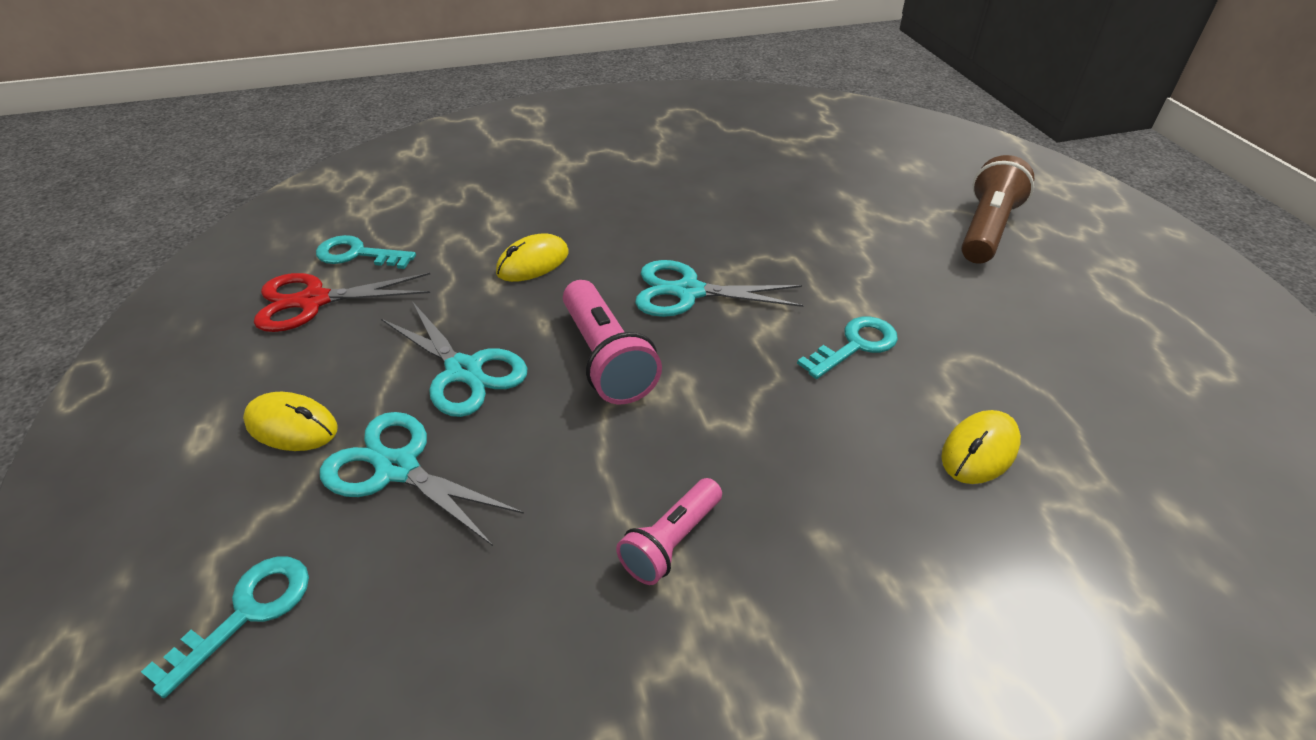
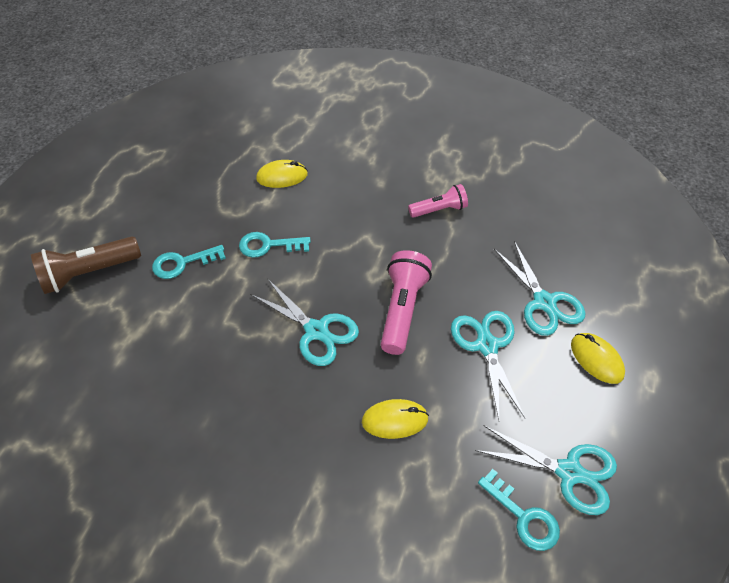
camera: 145 degrees left, 10 degrees up
(246, 613) = (624, 269): turquoise key -> turquoise key (183, 263)
(314, 301) = (569, 472): red scissors -> turquoise scissors

